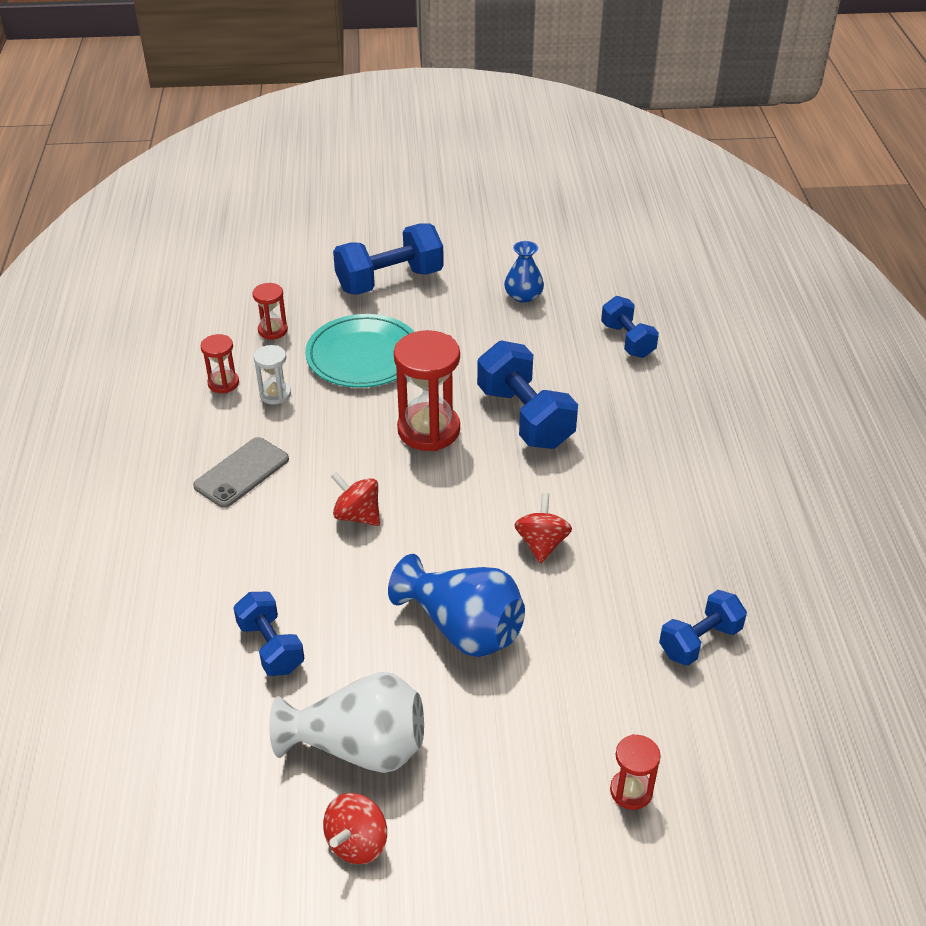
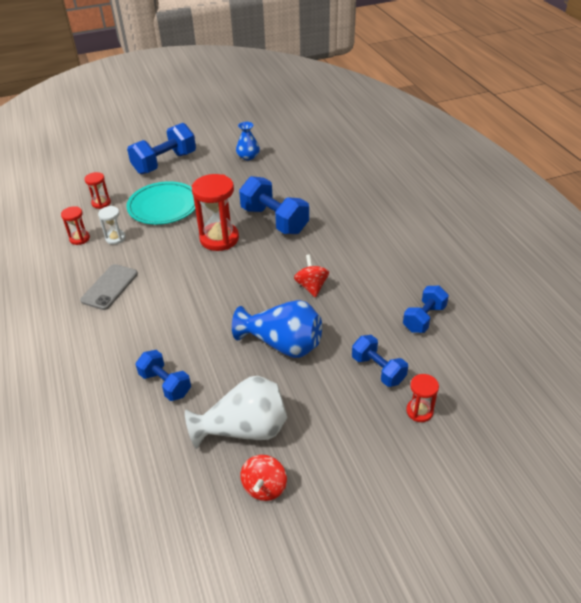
camera: 15 degrees left, 0 degrees up
(357, 515) = (193, 295): red spinning top -> none
(627, 340) = (317, 168): blue dumbbell -> blue dumbbell (378, 369)

